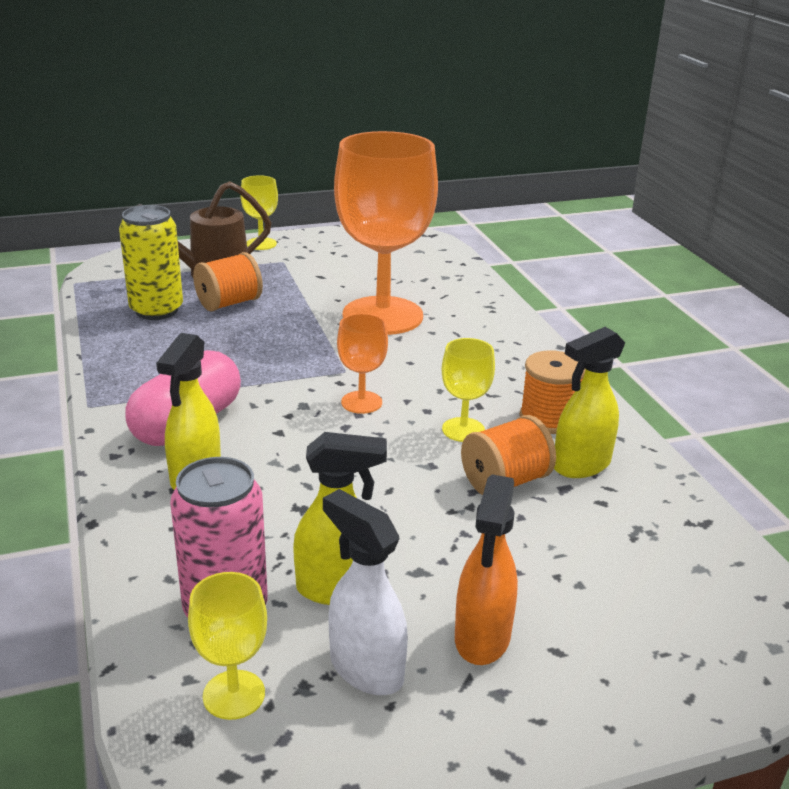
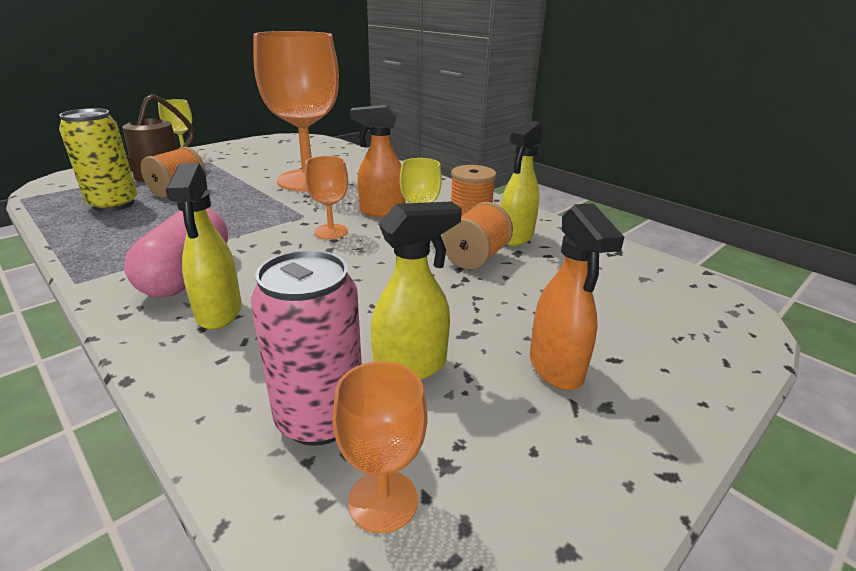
camera: 25 degrees left, 0 degrees up
(234, 695) = (383, 500): yellow goblet -> orange goblet
(365, 669) = (487, 426): white spray bottle -> none
(440, 386) = (381, 212): none -> orange spray bottle

